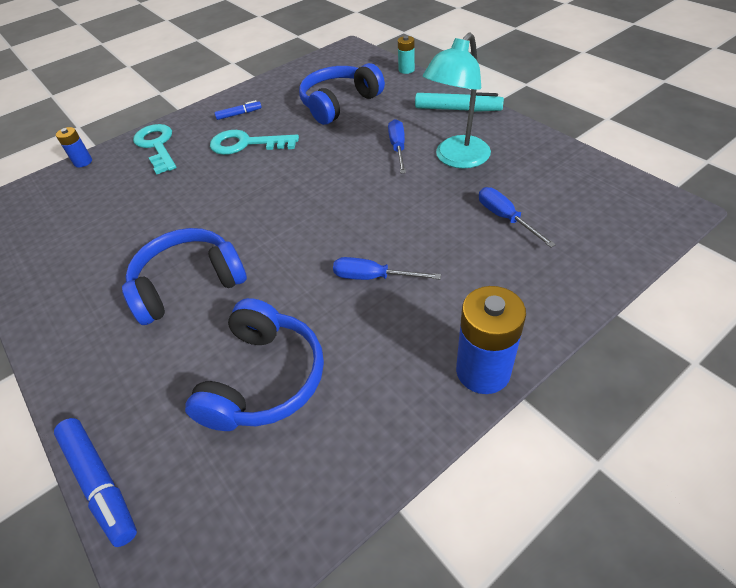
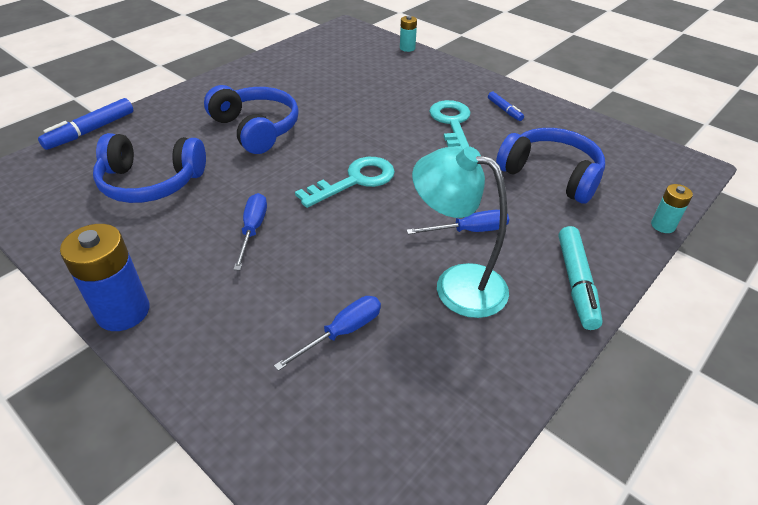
camera: 75 degrees right, 5 degrees down
(83, 162) = (407, 48): blue battery -> turquoise battery
(157, 145) = (438, 76): turquoise key -> turquoise key (355, 180)

